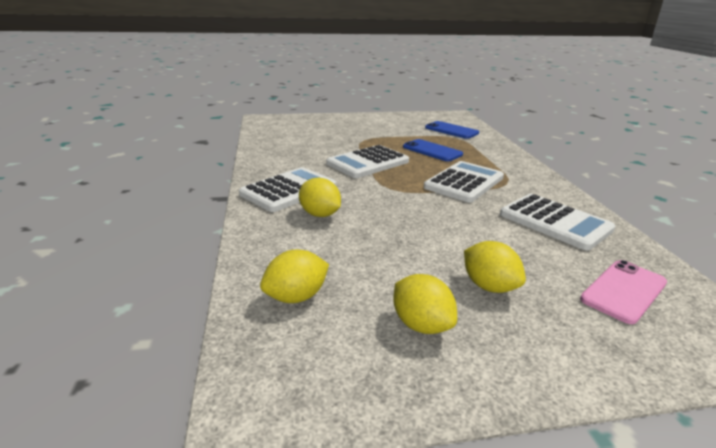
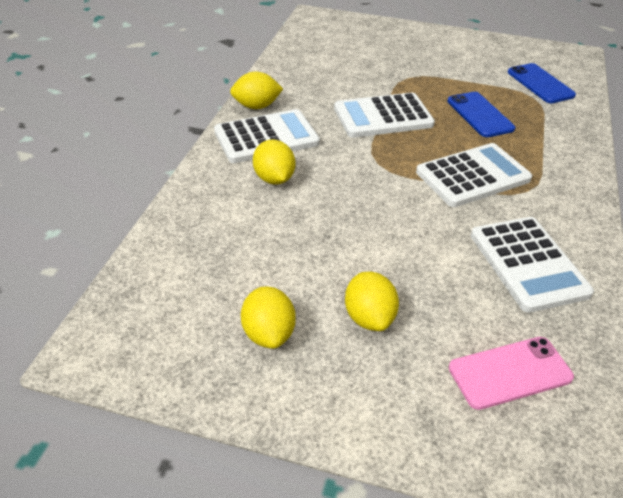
camera: 25 degrees right, 15 degrees up
(296, 297) = (185, 268): yellow lemon -> yellow lemon (256, 106)

